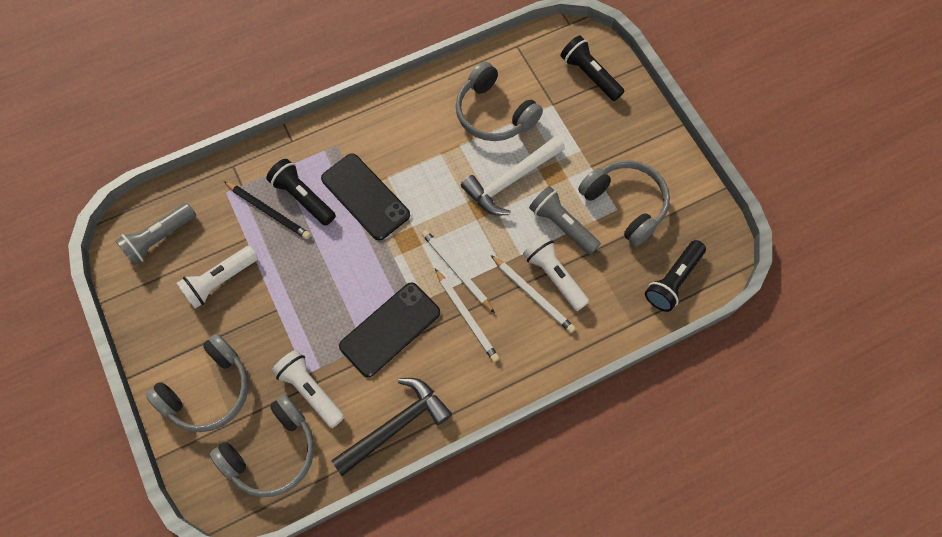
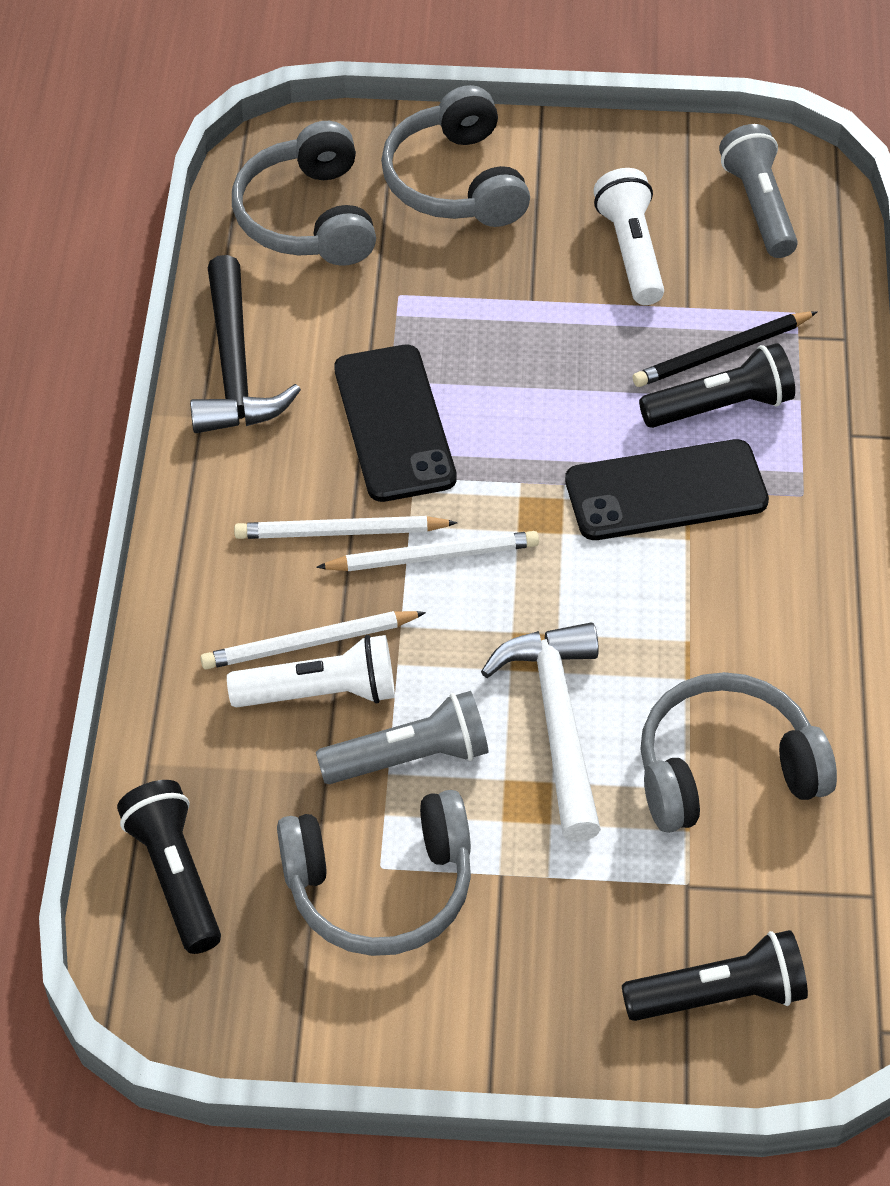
camera: 120 degrees right, 15 degrees down
(311, 390) = (367, 291): white flashlight -> none

